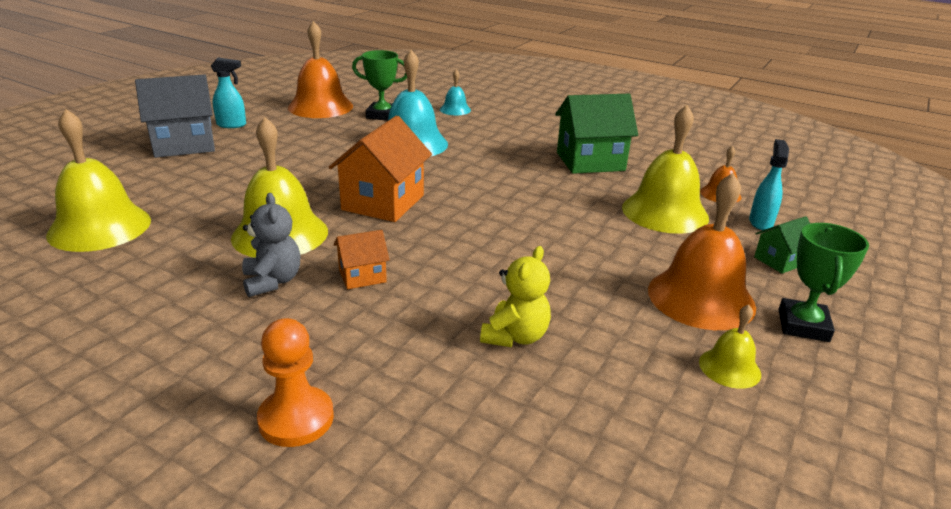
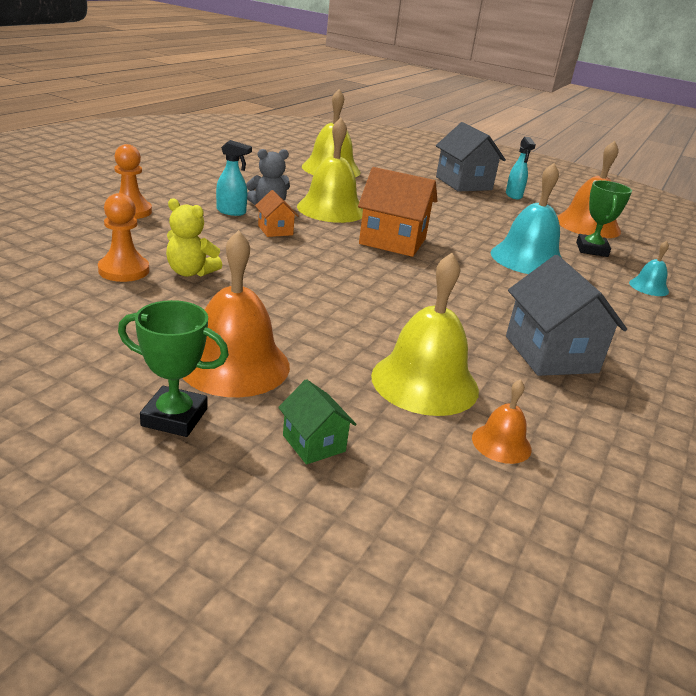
camera: 85 degrees right, 0 degrees up
(532, 394) = (124, 270): none -> orange pawn
(590, 161) = (551, 354): green house -> grey house
(729, 368) = (122, 354): yellow bell -> none
(760, 222) = (421, 458): turquoise spray bottle -> turquoise spray bottle (231, 212)

